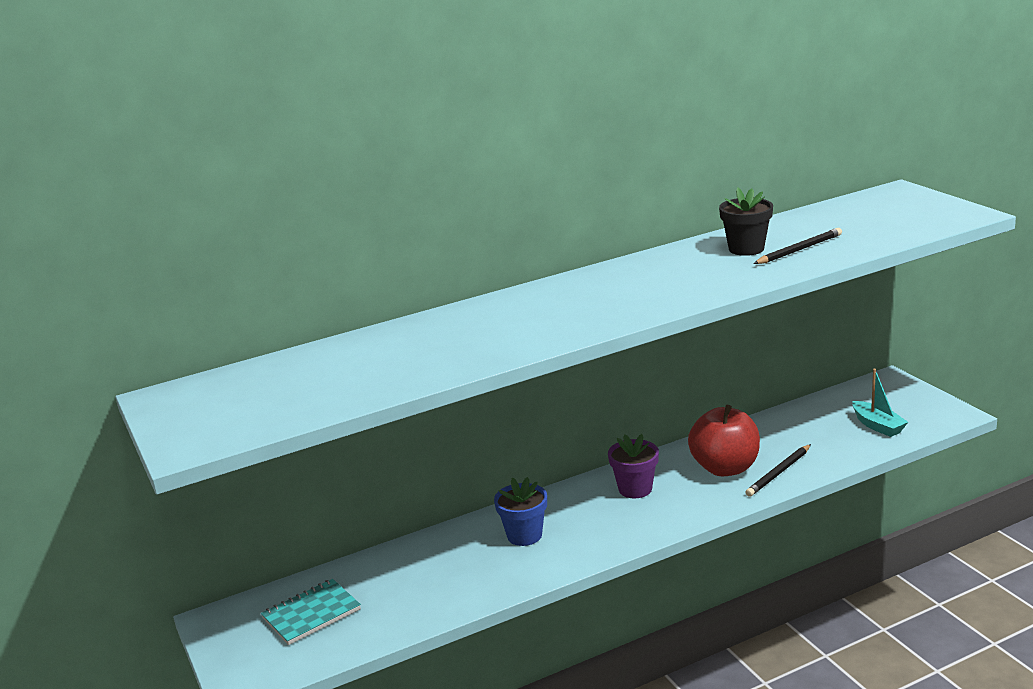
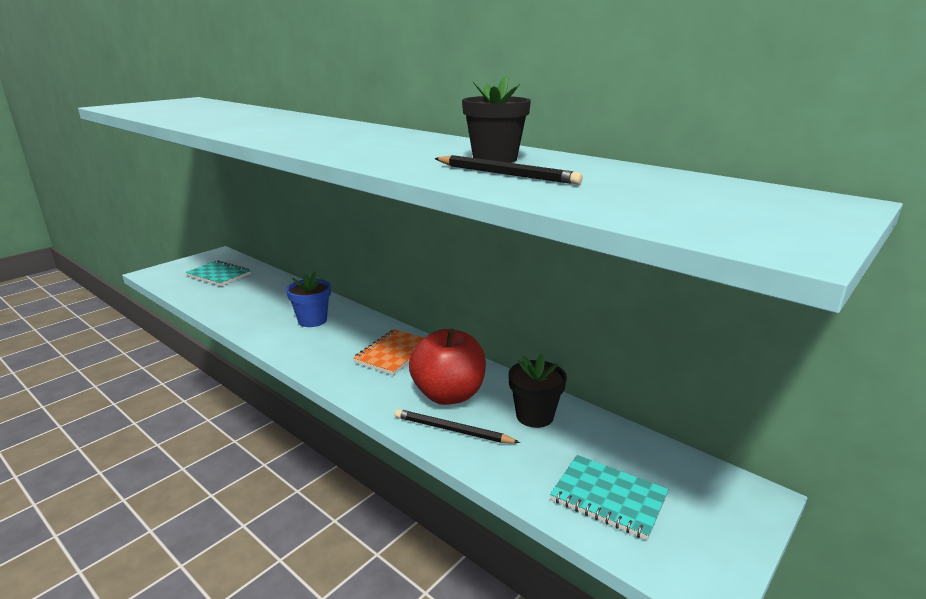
camera: 65 degrees right, 0 degrees up
(635, 489) = (393, 353): purple flower pot -> orange notebook
(773, 435) = (534, 416): none -> black flower pot
(878, 426) = (608, 498): turquoise boat -> turquoise notebook

